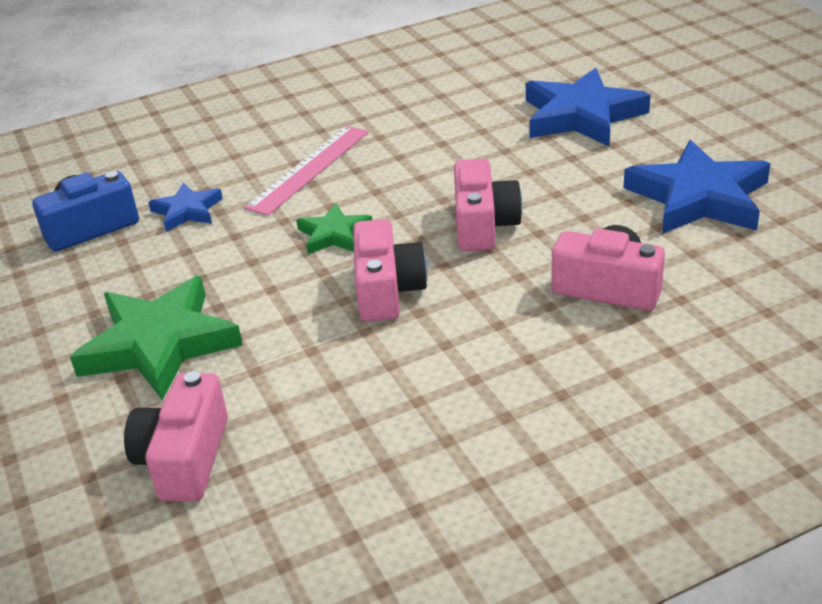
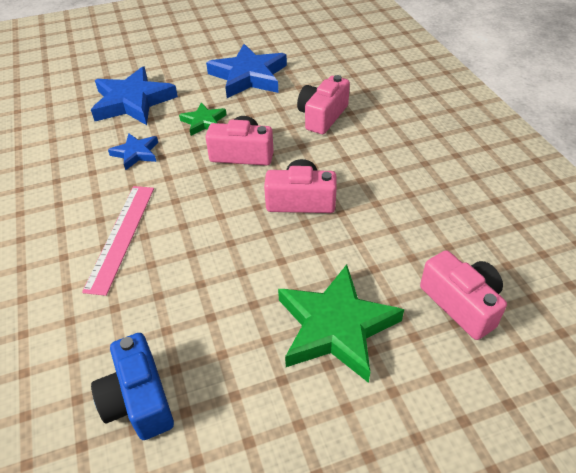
camera: 85 degrees left, 10 degrees up
(184, 459) = (461, 304): pink camera -> pink camera turned 135 degrees counterclockwise
(187, 211) = (147, 319): blue star -> blue star (136, 153)
(309, 169) = (121, 236): pink ruler -> pink ruler turned 60 degrees clockwise
(334, 234) = (224, 224): green star -> green star (204, 122)

